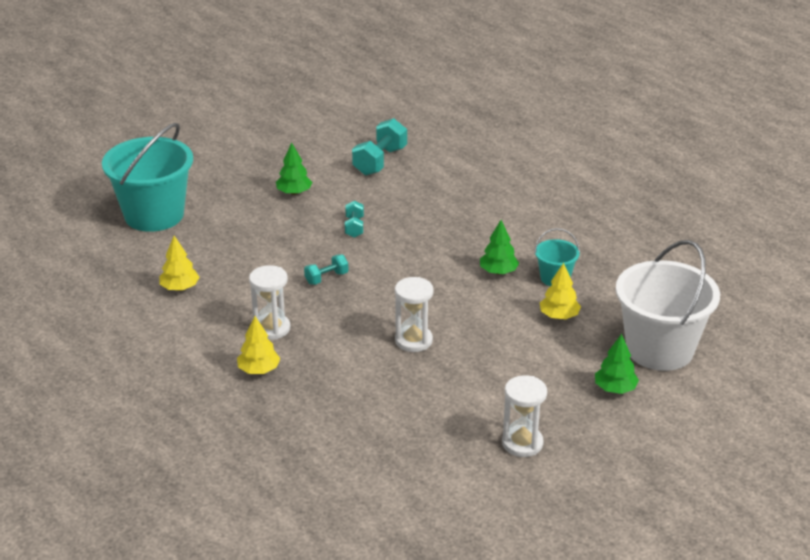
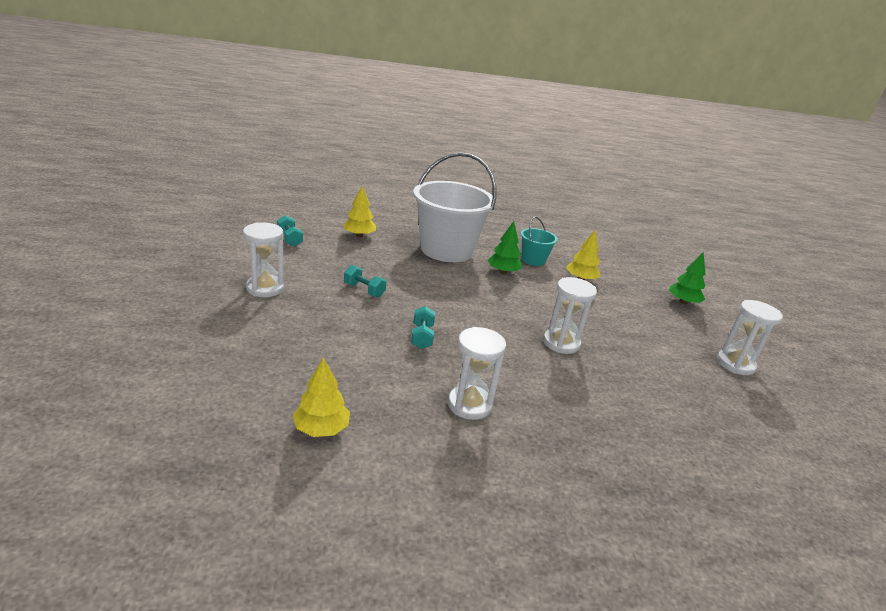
camera: 60 degrees left, 5 degrees down
(154, 215) = (152, 376): turquoise bucket -> none
(259, 370) = (536, 448): yellow tree -> yellow tree (359, 235)
(294, 192) = (265, 288): green tree -> white hourglass
(380, 161) = (289, 239): turquoise dumbbell -> turquoise dumbbell, size x0.56
(659, 349) = (646, 270): white bucket -> white bucket (446, 250)

